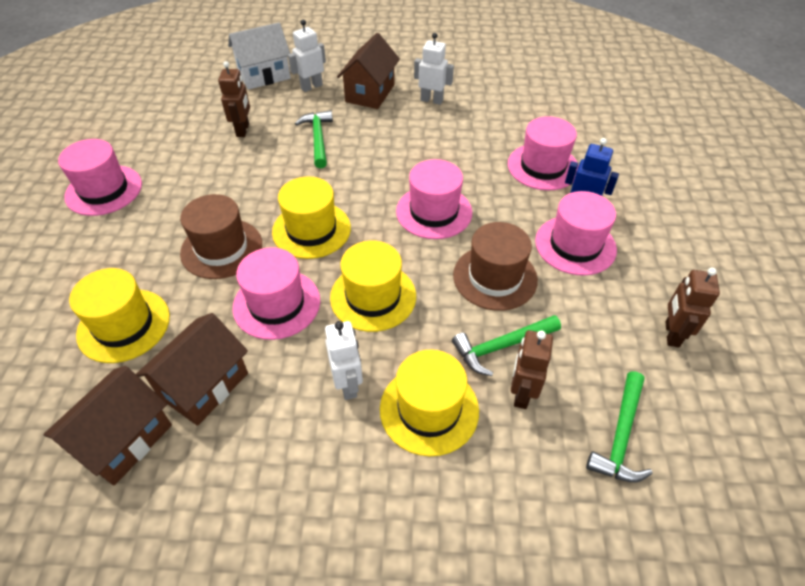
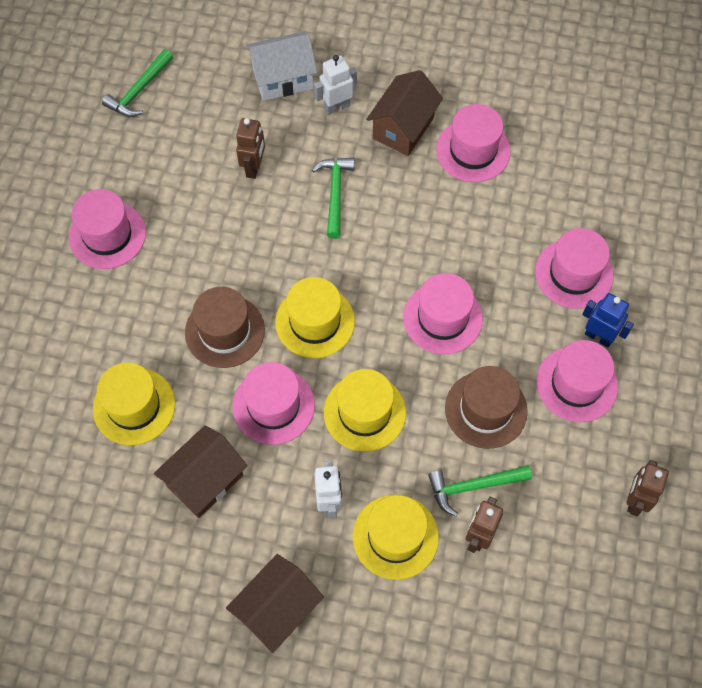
camera: 10 degrees right, 15 degrees up
(124, 440) = (138, 520): brown house -> brown house (277, 610)
(431, 100) = (473, 150): white robot -> pink hat
(621, 436) = (553, 589): green hammer -> green hammer (139, 91)

